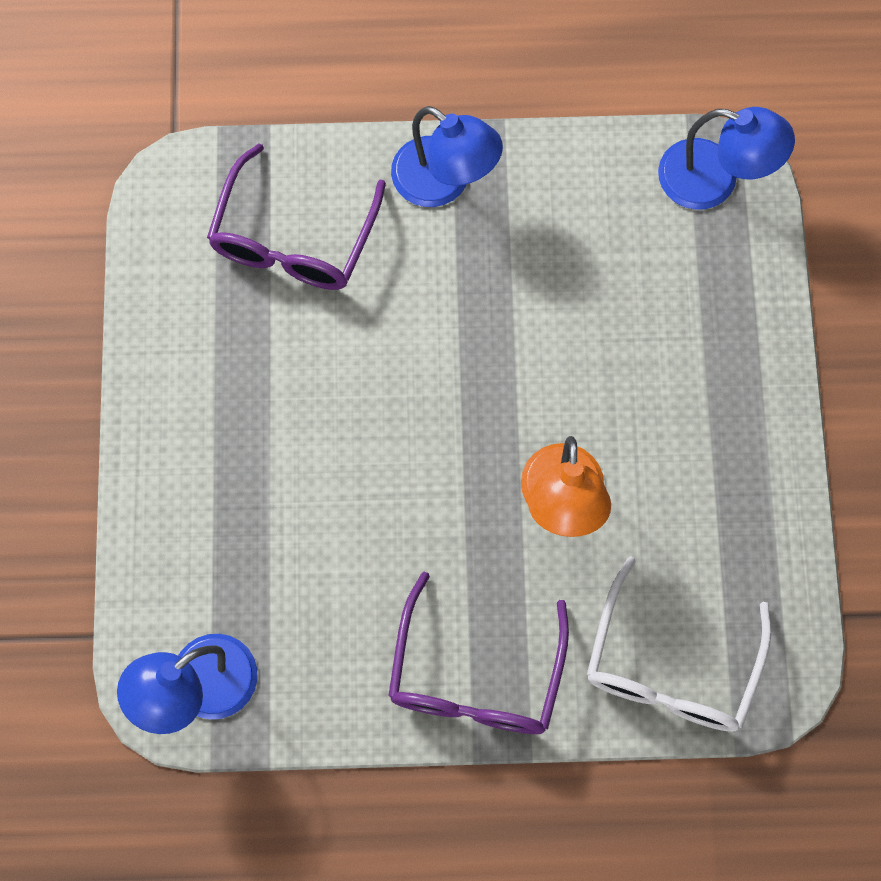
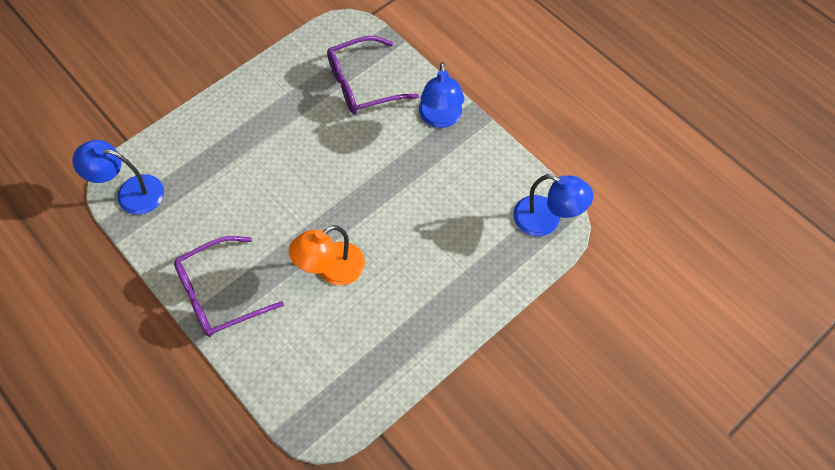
camera: 50 degrees right, 10 degrees down
(671, 665) = (290, 373): white glasses -> none
(714, 180) = (546, 220): blue lamp -> blue lamp turned 45 degrees counterclockwise

